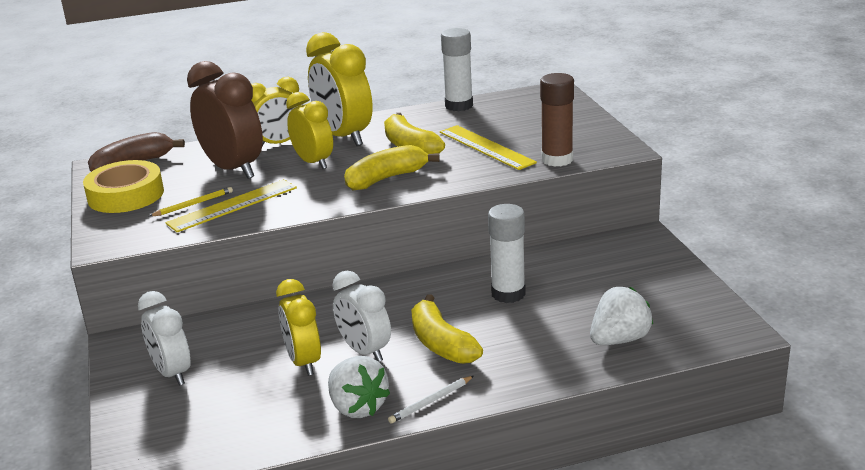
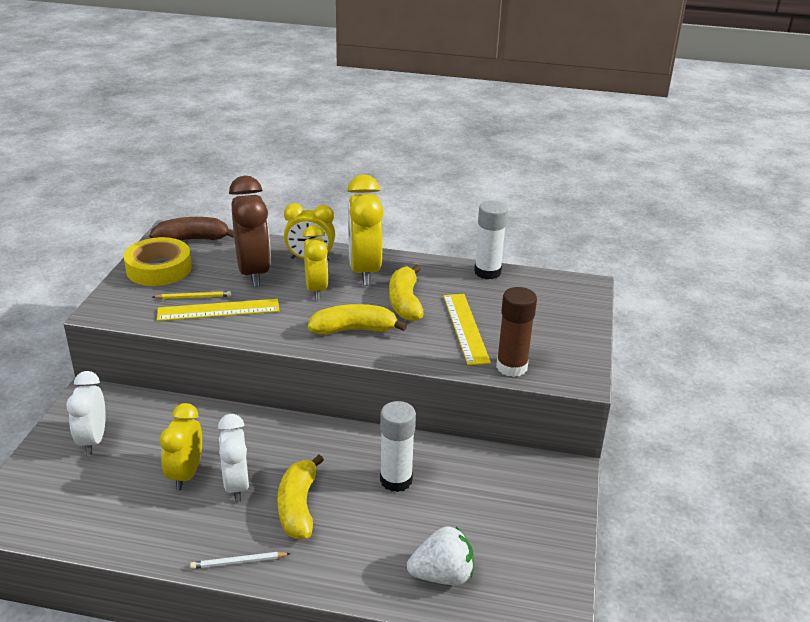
camera: 25 degrees right, 5 degrees up
(357, 407) = (183, 539): white strawberry -> none

